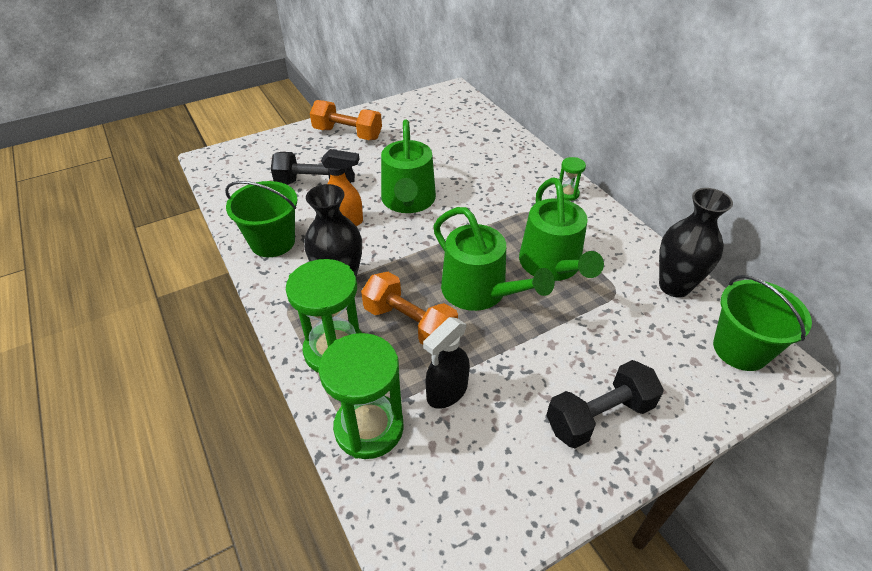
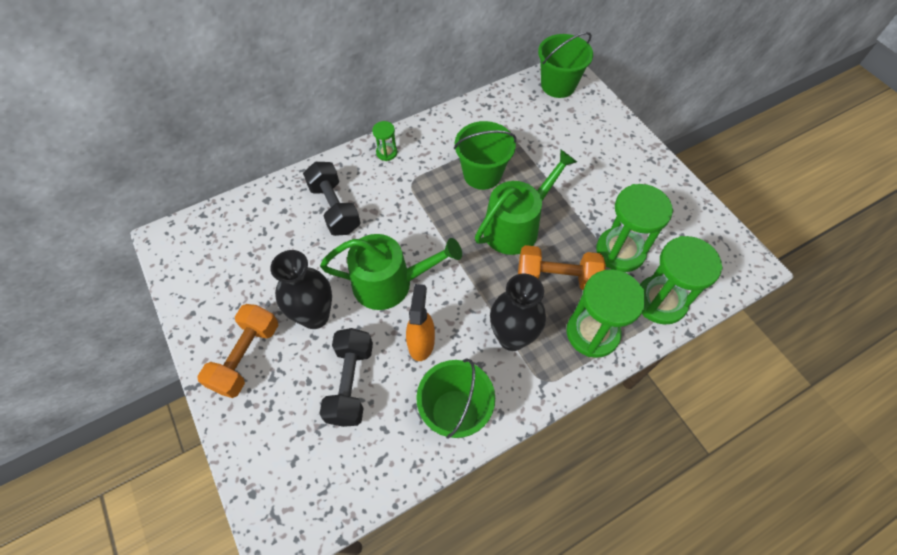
camera: 90 degrees left, 15 degrees up
(409, 323) = (557, 277): orange dumbbell -> orange dumbbell turned 60 degrees clockwise
(446, 392) = (620, 251): black spray bottle -> green hourglass
(552, 265) = (482, 174): green watering can -> green bucket
(599, 416) = (623, 166): black dumbbell -> black dumbbell (334, 208)
(674, 286) = (502, 105): black vase -> black vase (315, 316)

